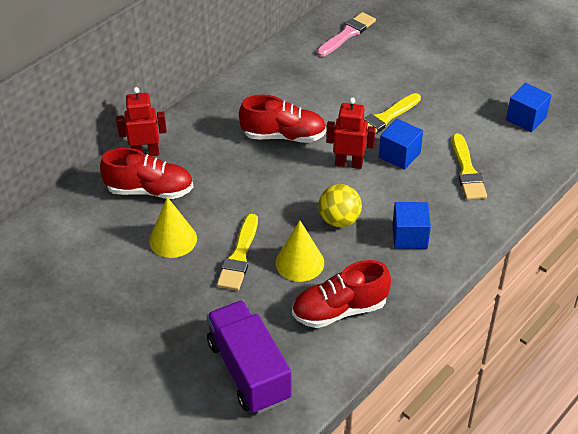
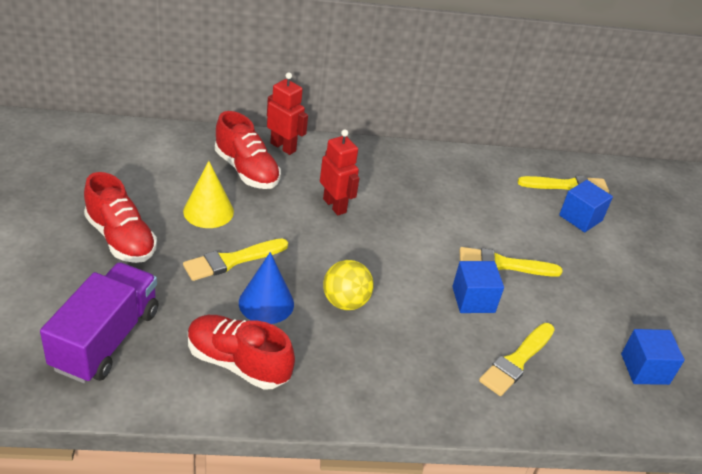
camera: 40 degrees right, 5 degrees down
(283, 136) = (399, 212): red shoe -> red shoe (121, 238)
(299, 262) = (266, 303): yellow cone -> blue cone
(347, 34) = (567, 186): pink brush -> yellow brush
(349, 163) = (420, 271): red robot -> red robot (335, 205)
(409, 236) = (383, 364): blue cube -> blue cube (580, 218)

